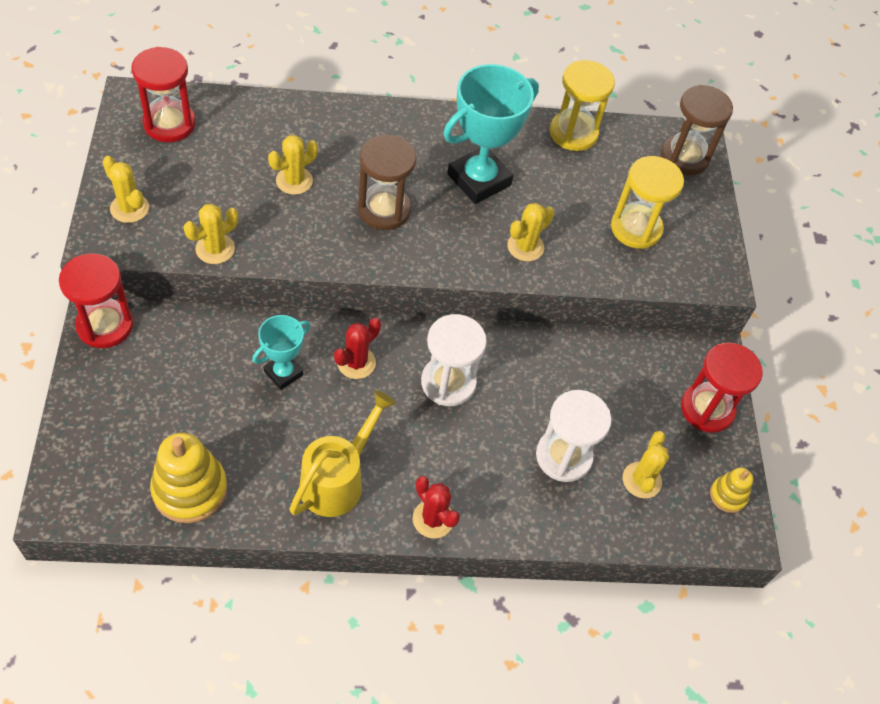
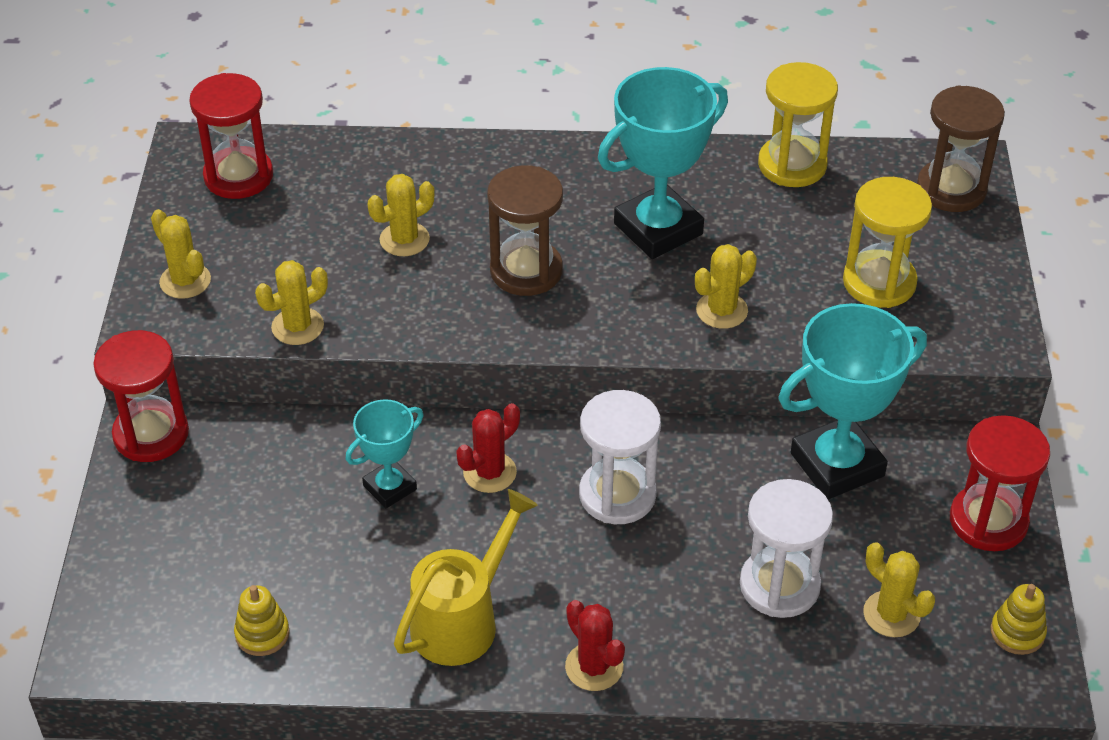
camera: 10 degrees right, 10 degrees down
(190, 489) = (262, 634): yellow stacking toy -> yellow stacking toy, size x0.54
(602, 362) = (837, 464): none -> turquoise trophy
(641, 480) = (891, 614): yellow cactus -> yellow cactus turned 60 degrees counterclockwise

